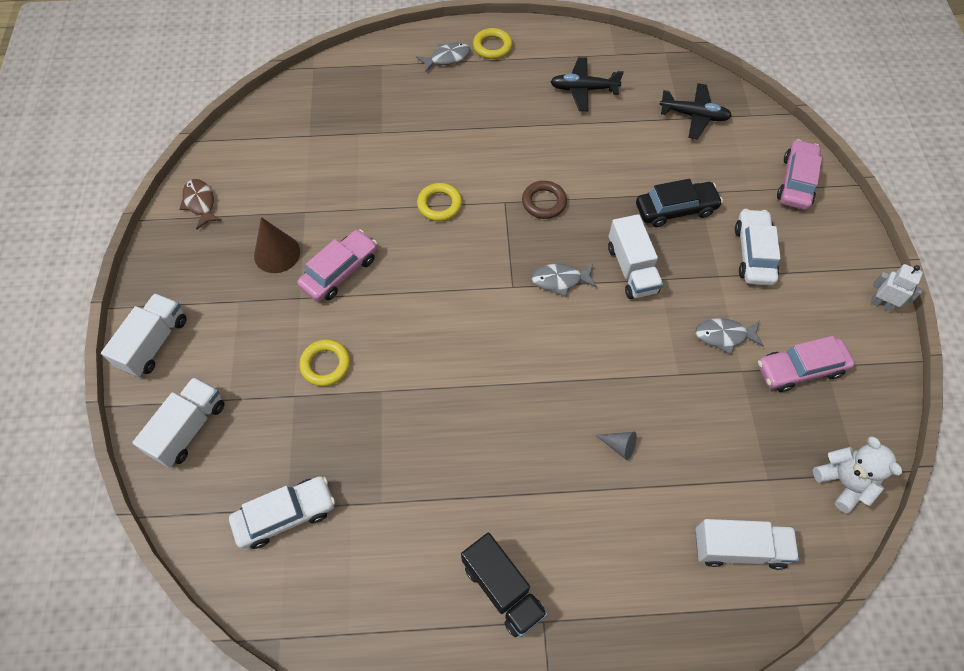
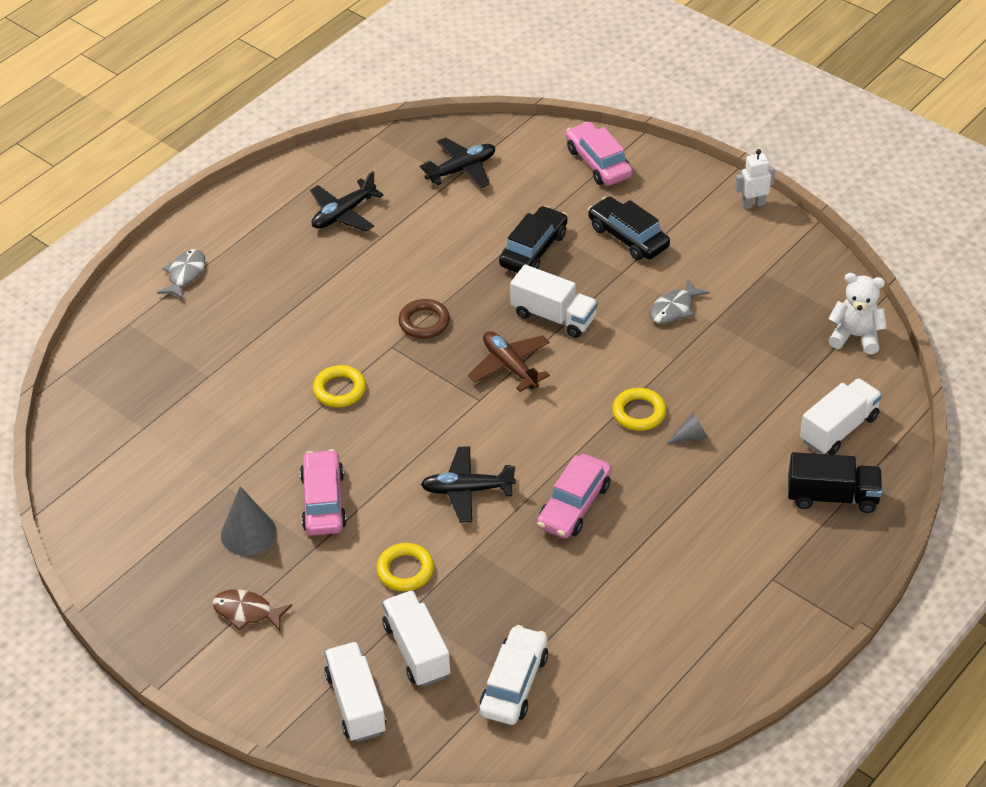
camera: 45 degrees left, 15 degrees down
(154, 343) = (236, 679): white truck -> white truck (416, 650)
(200, 203) = (118, 555): brown fish -> brown fish (247, 612)
(277, 253) = (248, 533): brown cone -> grey cone
(428, 344) = (467, 490): none -> black plane
(492, 47) = (215, 236): yellow ring -> yellow ring (639, 412)
(503, 589) = (724, 585): black truck -> black truck (832, 496)
(560, 280) = (510, 366): grey fish -> brown plane
(753, 253) = (628, 237): white car -> black car
(800, 369) = (749, 289): pink car -> pink car (574, 505)

